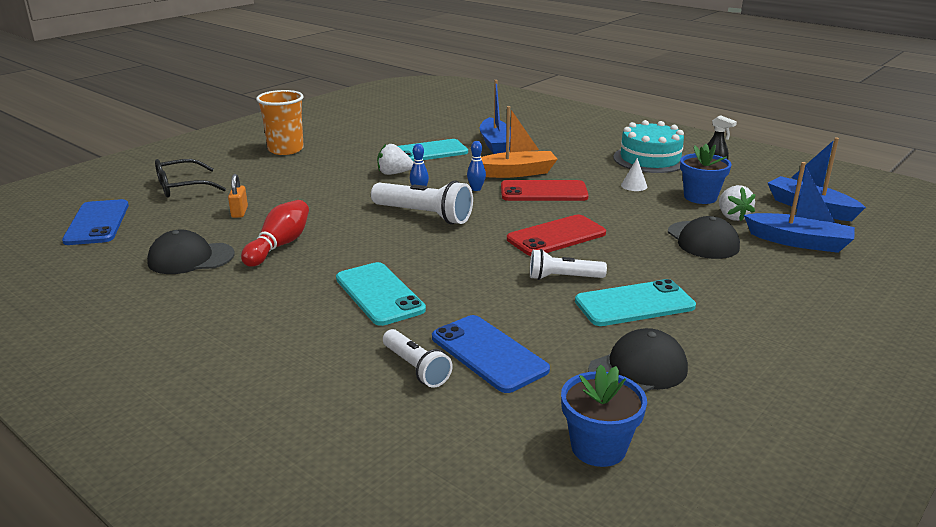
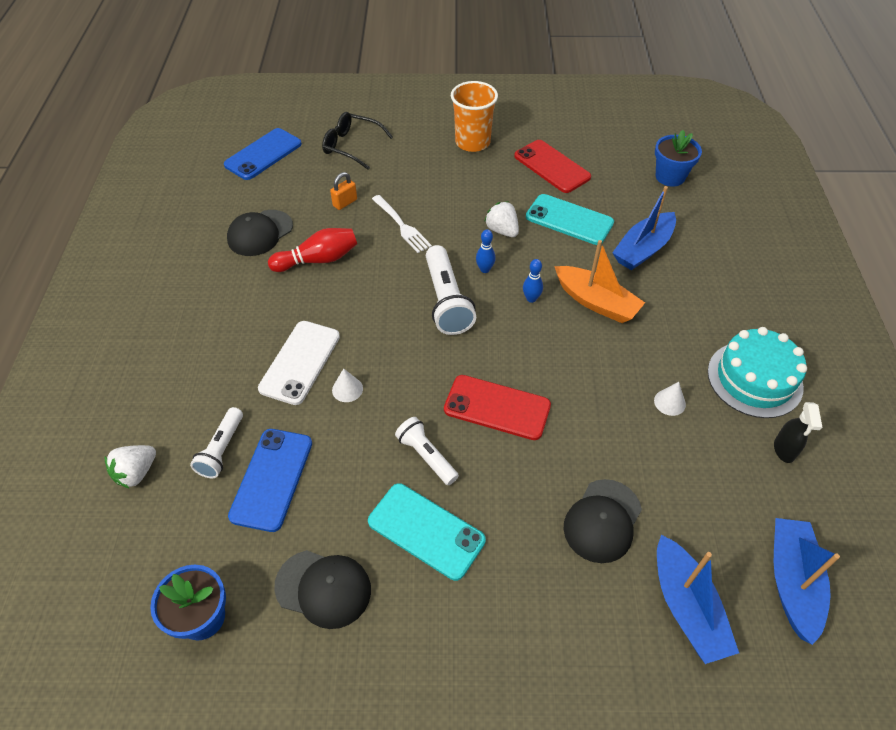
camera: 50 degrees right, 25 degrees up
(191, 258) = (260, 233): black cap -> black cap turned 90 degrees counterclockwise
(314, 202) = (401, 225): none -> white fork
(379, 294) = (300, 362): turquoise phone -> white phone
(445, 284) = (347, 389): none -> white cone
(543, 192) = (577, 346): red phone -> red phone (552, 167)
(700, 197) = (704, 469): blue flower pot -> blue flower pot (670, 177)
(732, 216) = (686, 520): white strawberry -> white strawberry (136, 473)

